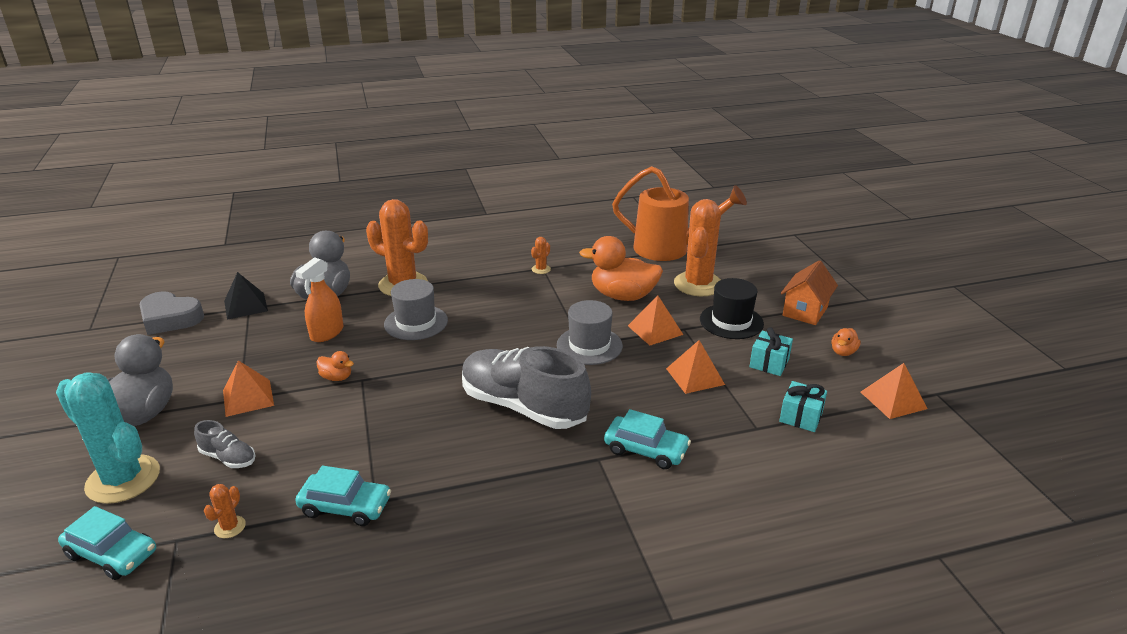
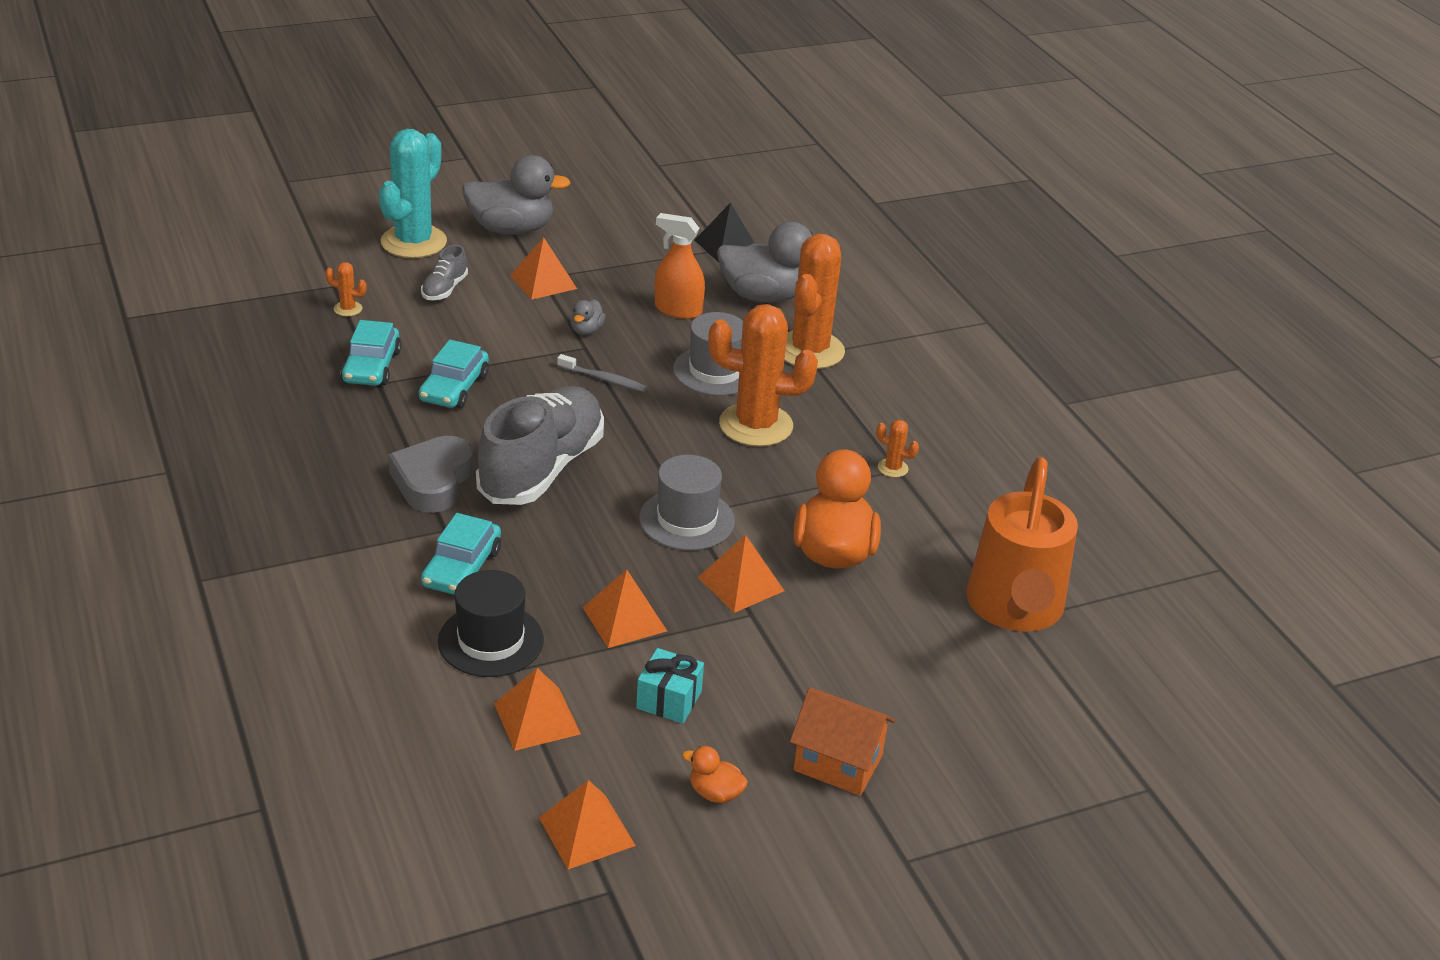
camera: 80 degrees right, 5 degrees up
(112, 553) = (320, 259): turquoise car -> turquoise car (454, 388)
(170, 318) = (688, 205): grey heart -> grey heart (433, 481)
(336, 377) = (586, 330): orange duck -> grey duck
(410, 372) = (603, 379): none -> grey toothbrush
(698, 284) = (896, 637): orange cactus -> orange cactus (756, 425)
(731, 321) = (783, 668): black hat -> black hat (491, 640)
(801, 417) = (536, 718): turquoise gift -> orange pyramid

